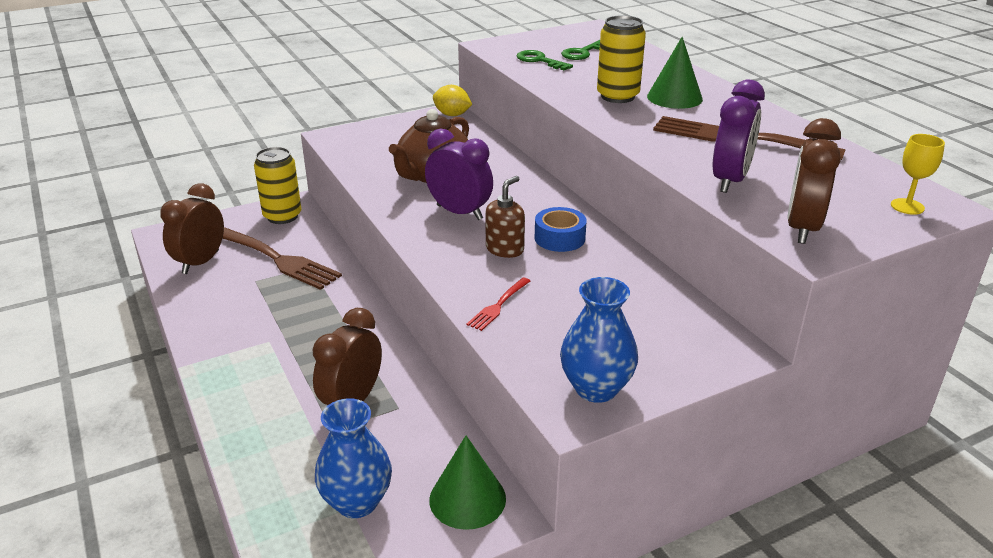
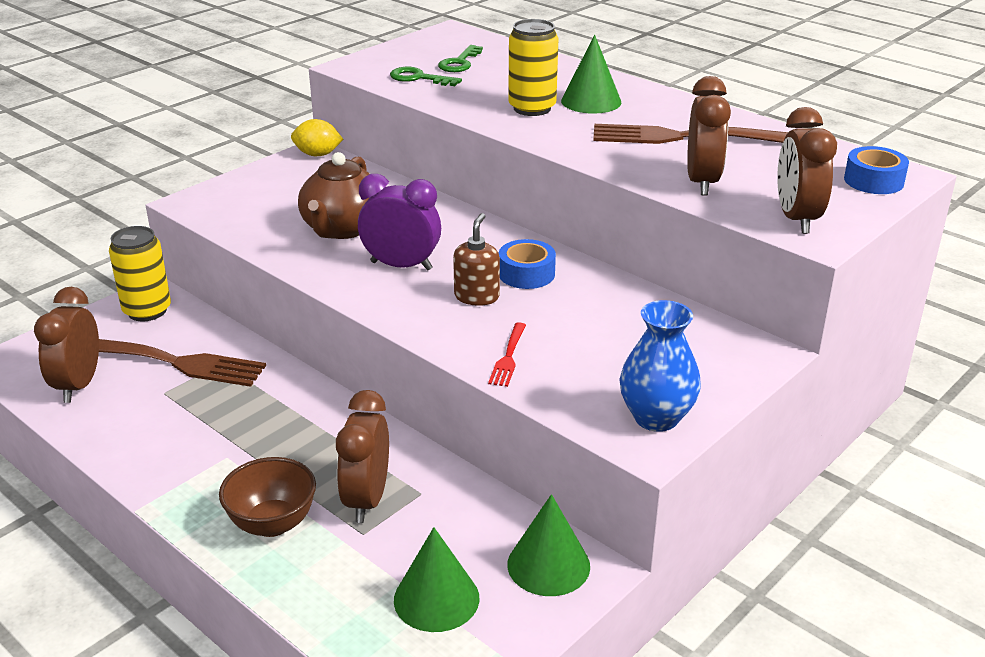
camera: 20 degrees left, 0 degrees up
(269, 403) = (272, 523): none -> brown bowl
(357, 502) = (436, 598): blue vase -> green cone
(730, 180) = (702, 182): purple clock -> brown clock
(907, 206) = (873, 181): yellow goblet -> blue tape

